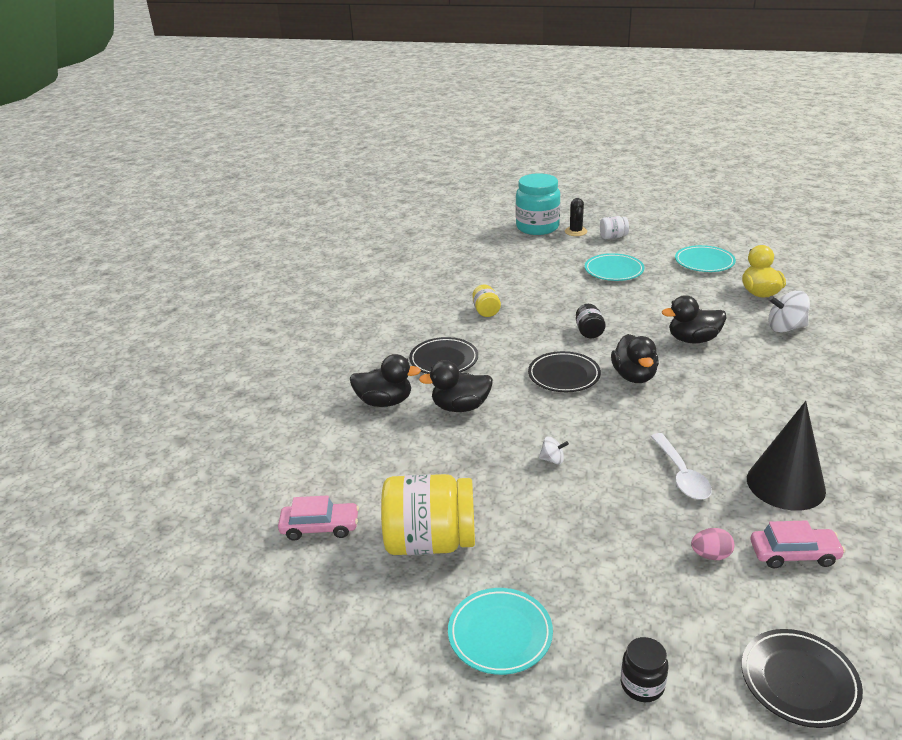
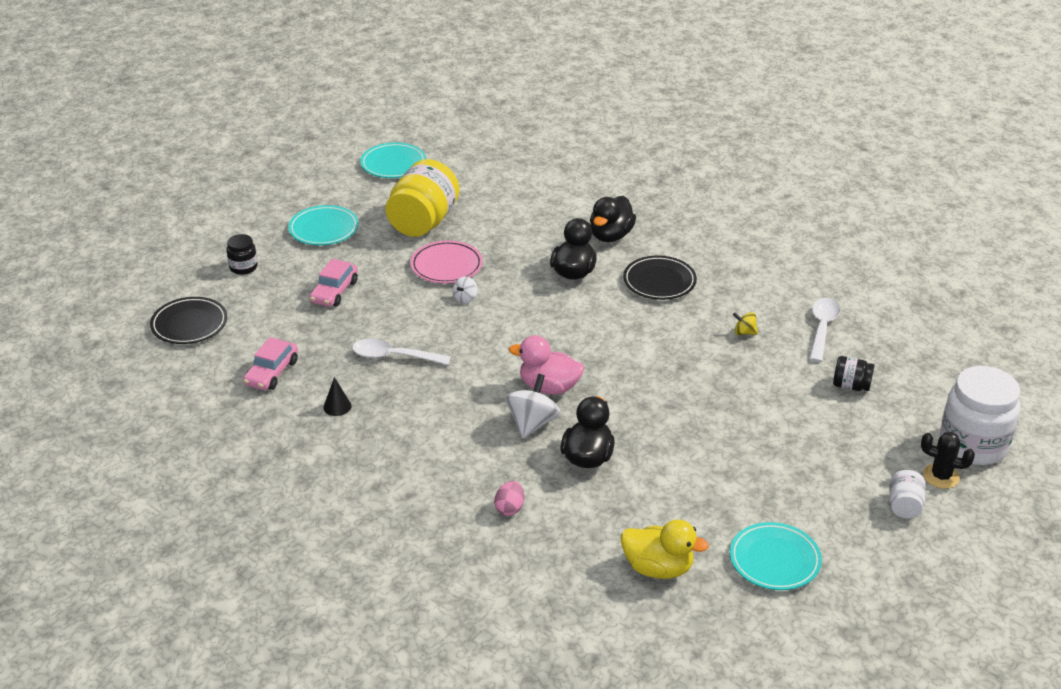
camera: 110 degrees right, 5 degrees up
(320, 527) = (475, 182): pink car -> pink car (334, 292)
(456, 285) = (822, 328): none -> white spoon
(486, 311) = (744, 332): yellow jar -> yellow spinning top
(506, 492) = (446, 266): none -> pink plate
(537, 227) = (973, 444): turquoise jar -> white jar
(564, 375) = (581, 344): black plate -> none
(589, 332) = (653, 389): black jar -> black jar (851, 386)
(614, 271) = (794, 464): turquoise plate -> turquoise plate (393, 164)
(634, 376) = (549, 387): black duck -> pink duck
(711, 555) = (306, 334): pink egg -> pink egg (509, 508)
(785, 328) = (563, 544): white spinning top -> white spinning top (532, 423)
(785, 484) = (337, 406): black cone -> black cone, size x0.40

